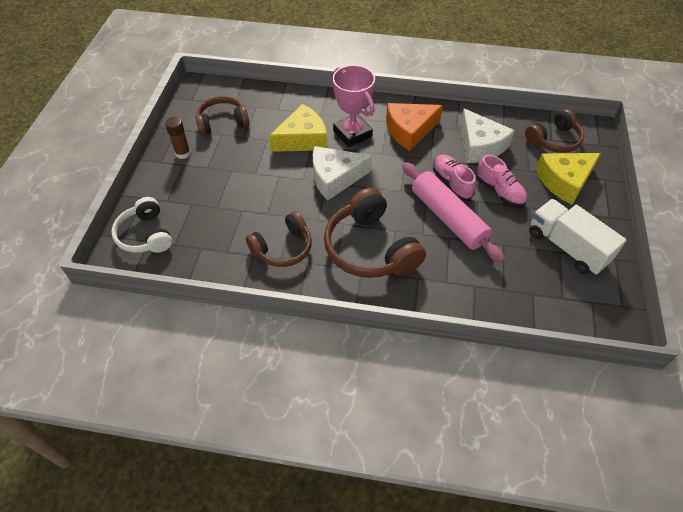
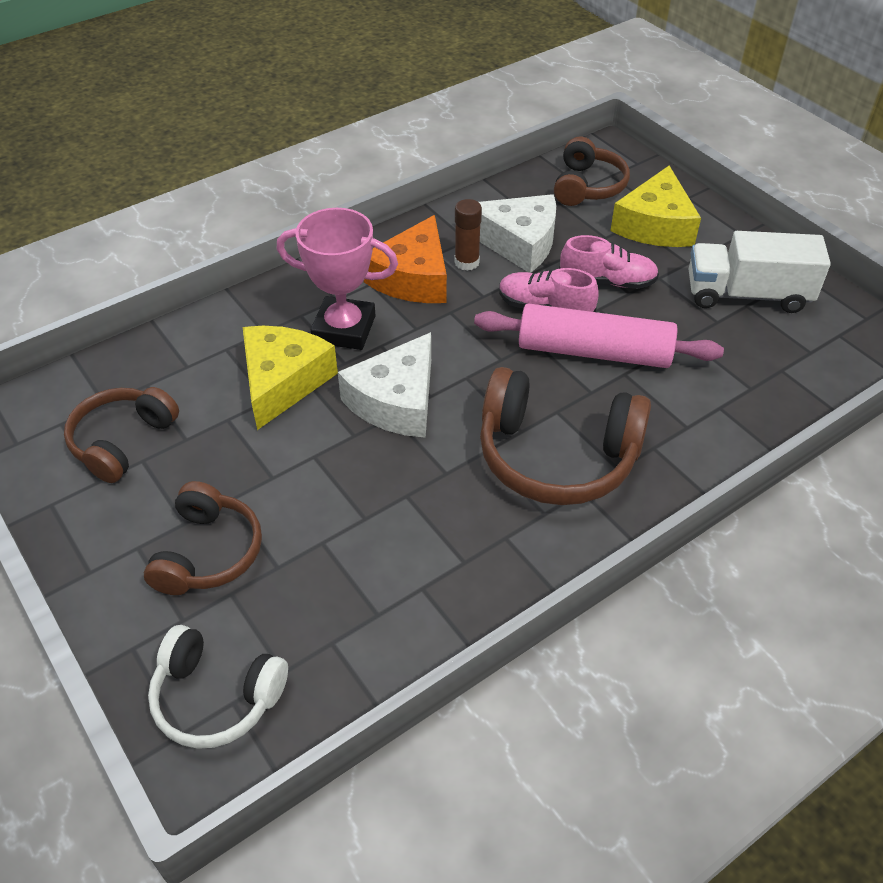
camera: 45 degrees left, 5 degrees down
(183, 153) = (114, 531): brown glue stick -> brown glue stick (466, 262)
(283, 248) = (449, 544): brown headphones -> brown headphones (208, 553)

